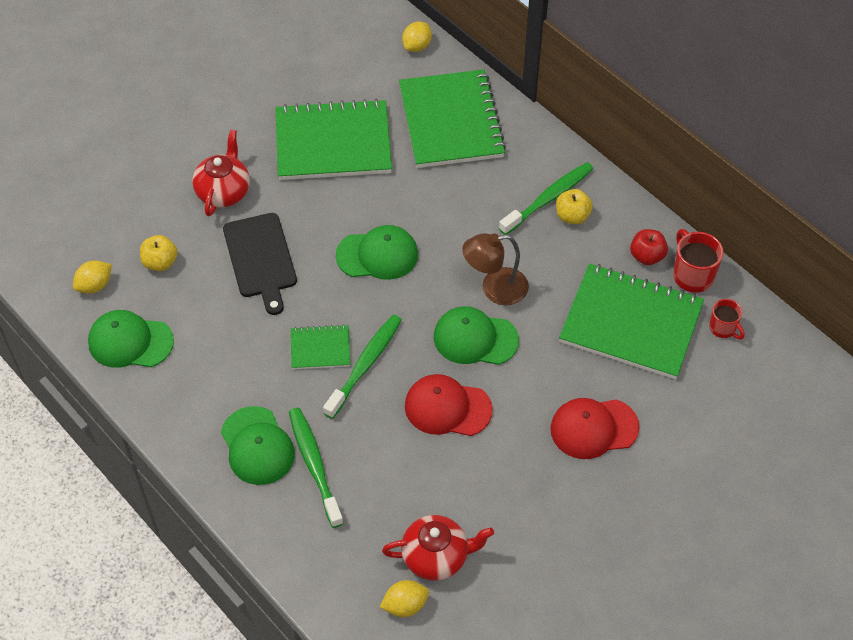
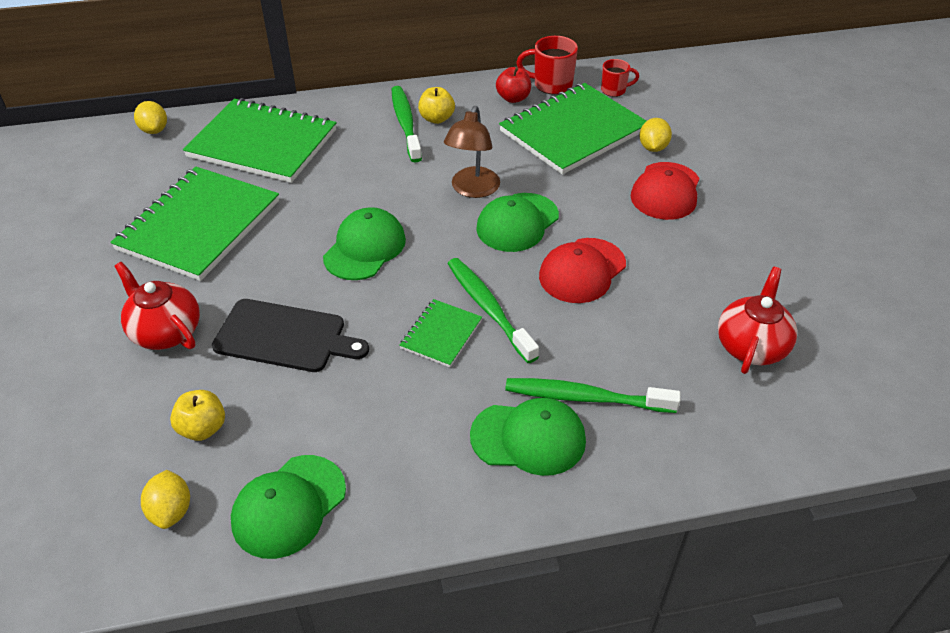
camera: 60 degrees left, 10 degrees down
(405, 605) = (799, 393): yellow lemon -> yellow lemon (653, 148)

